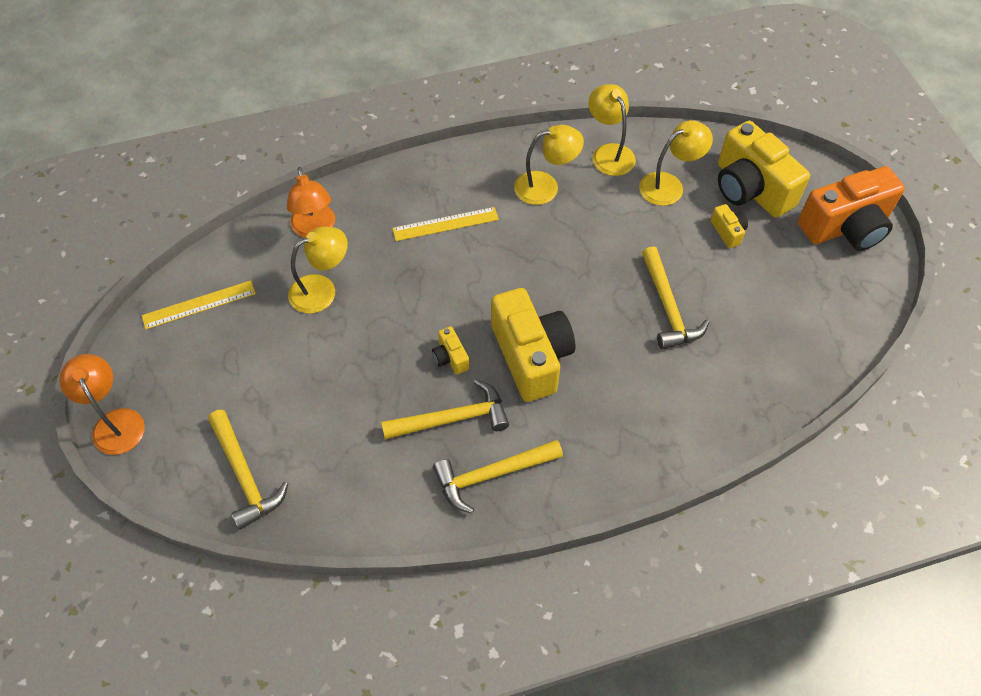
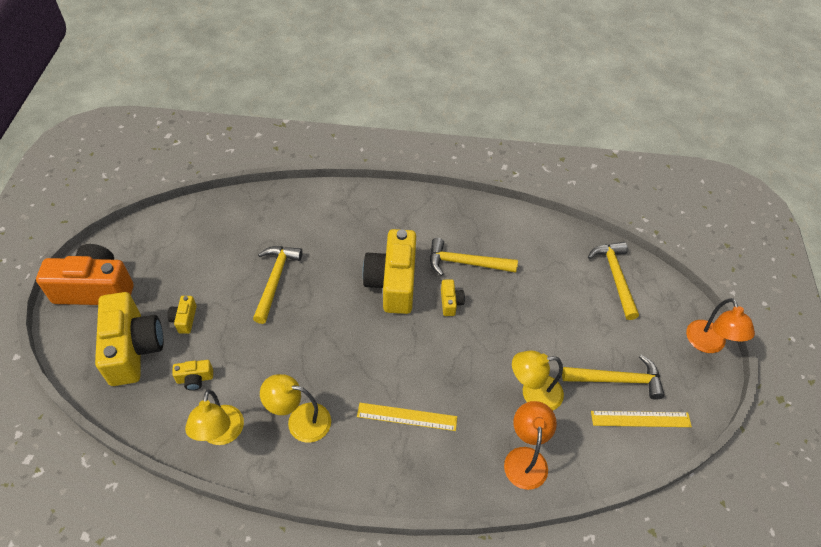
camera: 160 degrees left, 5 degrees down
(491, 475) = (455, 224): yellow hammer -> yellow hammer (617, 380)
(669, 185) = (195, 379): yellow lamp -> yellow camera

